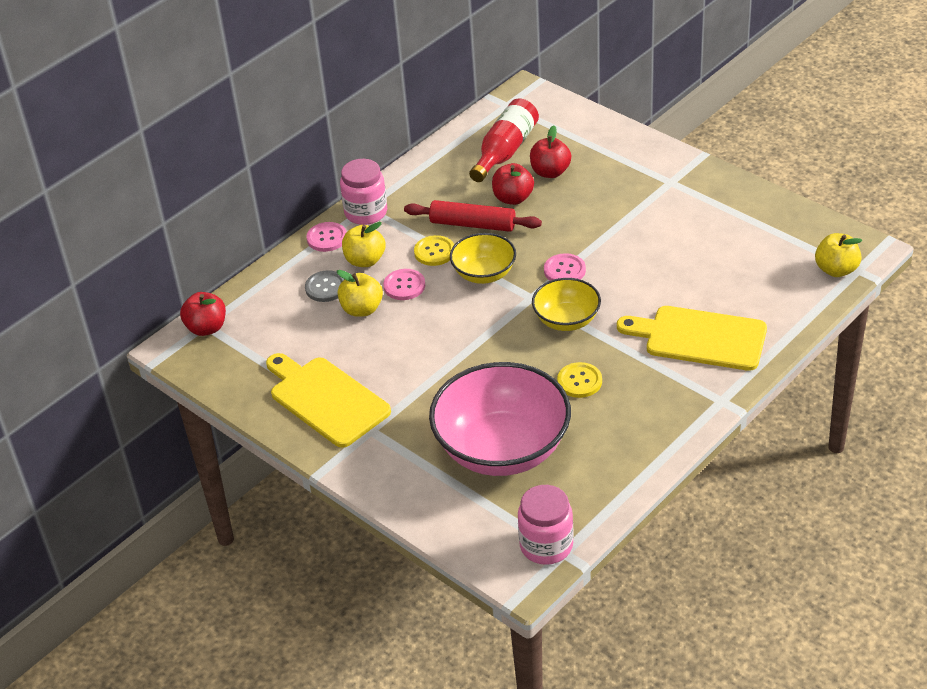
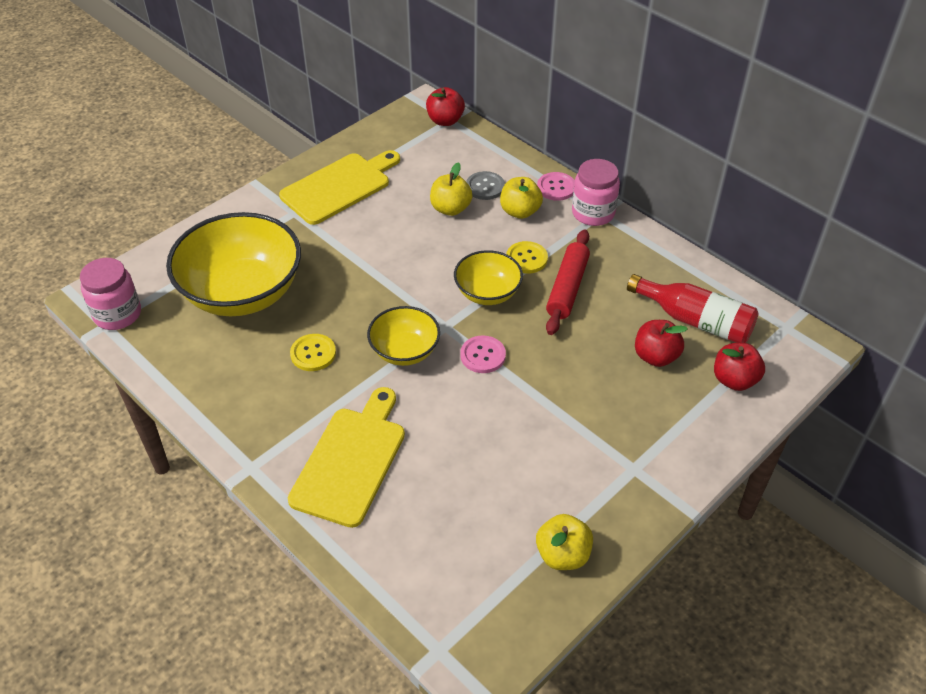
camera: 90 degrees right, 5 degrees up
(404, 286) = (479, 236): pink button -> none
(502, 449) = (242, 293): pink bowl -> yellow bowl
(513, 198) = (609, 322): red apple -> red apple (734, 380)
(836, 270) = (442, 624): yellow apple -> yellow apple (562, 555)

